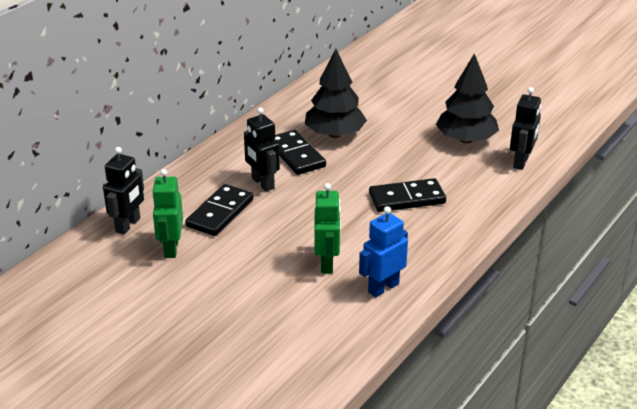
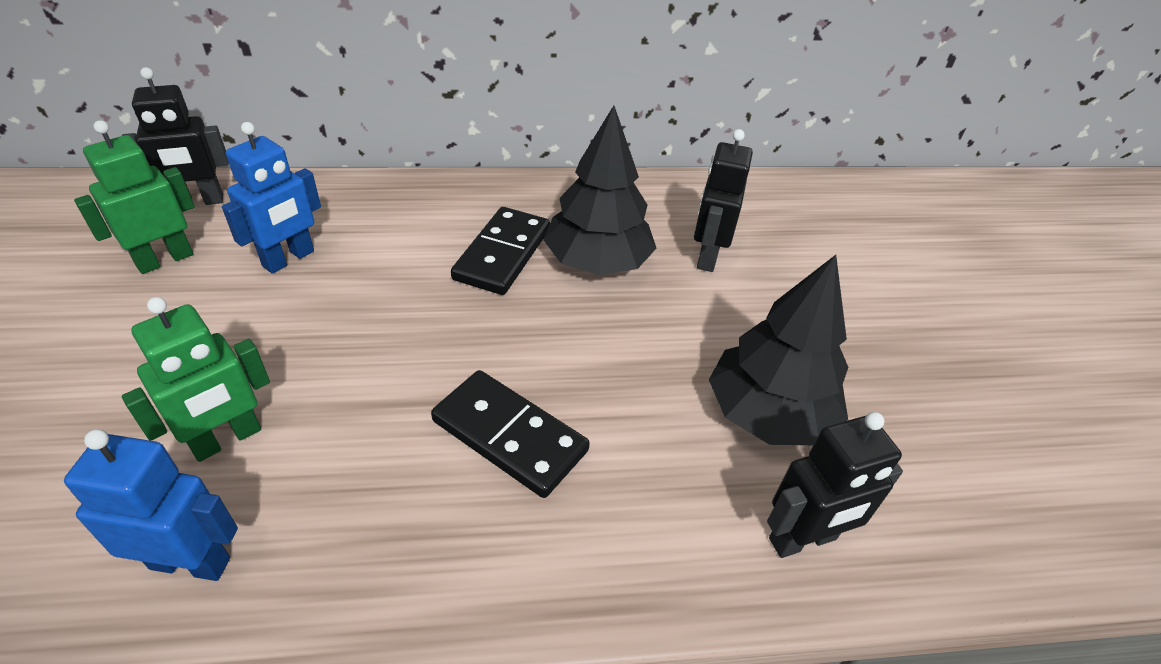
camera: 45 degrees right, 10 degrees up
(220, 213) = (289, 259): black domino -> blue robot
(262, 183) = (399, 259): black robot -> black robot (707, 256)

